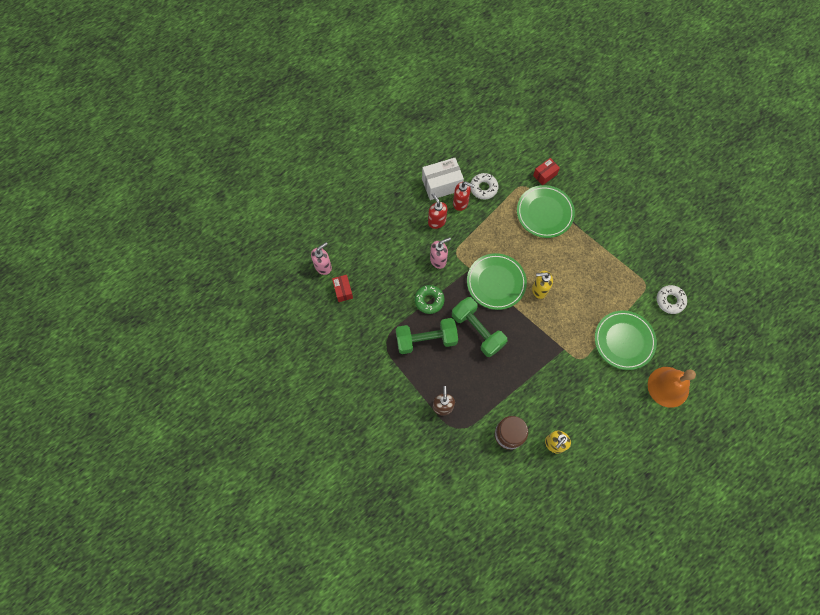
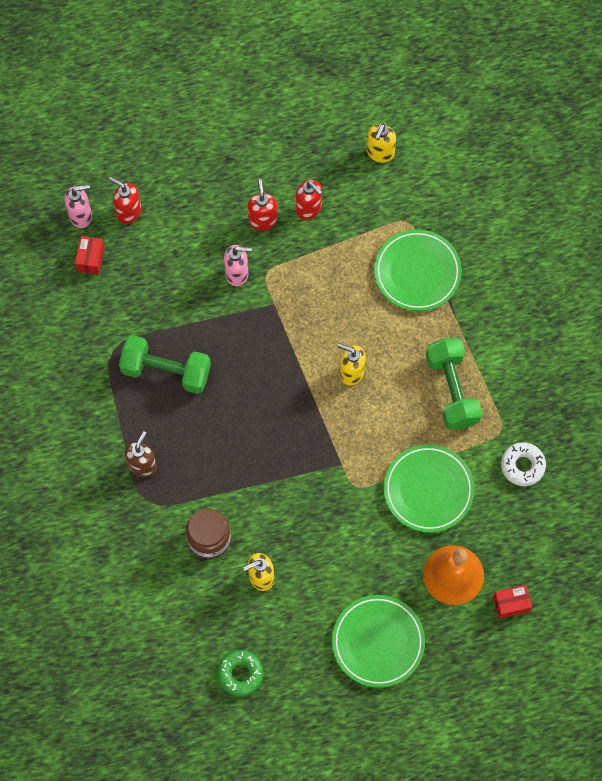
camera: 25 degrees right, 0 degrees up
(352, 251) = (128, 212): none -> red soap dispenser
(429, 300) = (197, 322): green donut -> green donut (240, 674)
(441, 185) = (296, 172): white box -> none
(477, 330) = (240, 389): green dumbbell -> green dumbbell (452, 390)
(483, 188) = (351, 202): white donut -> none
(485, 153) = (380, 153): none -> yellow soap dispenser
(496, 282) = (298, 337): green plate -> green plate (378, 642)
(545, 175) = (447, 220): red box -> red box (511, 604)

